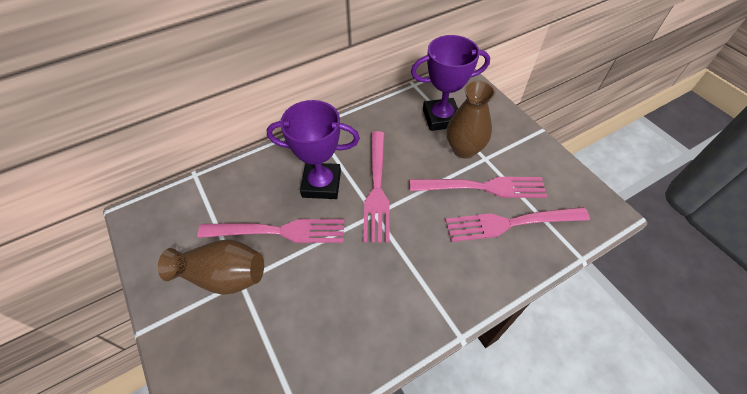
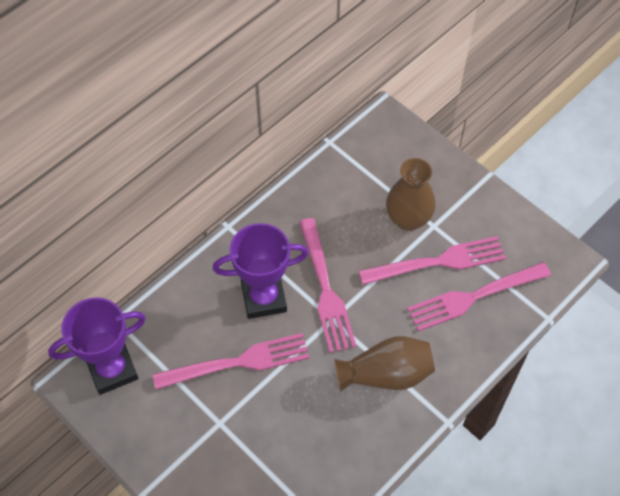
camera: 15 degrees left, 5 degrees up
(223, 276) = (199, 422): brown vase -> brown vase (386, 374)
(441, 118) = (373, 183): purple trophy -> purple trophy (112, 369)

